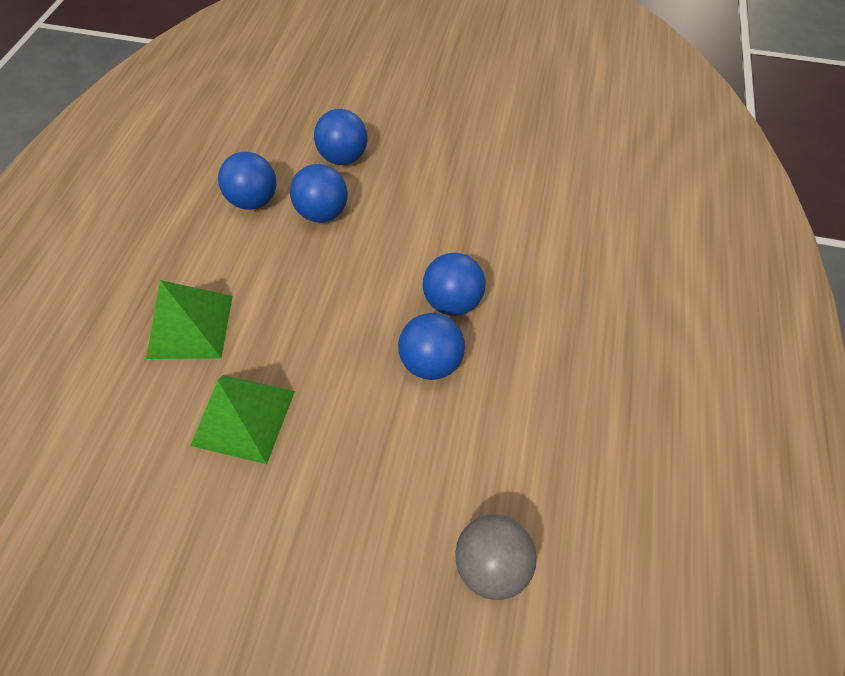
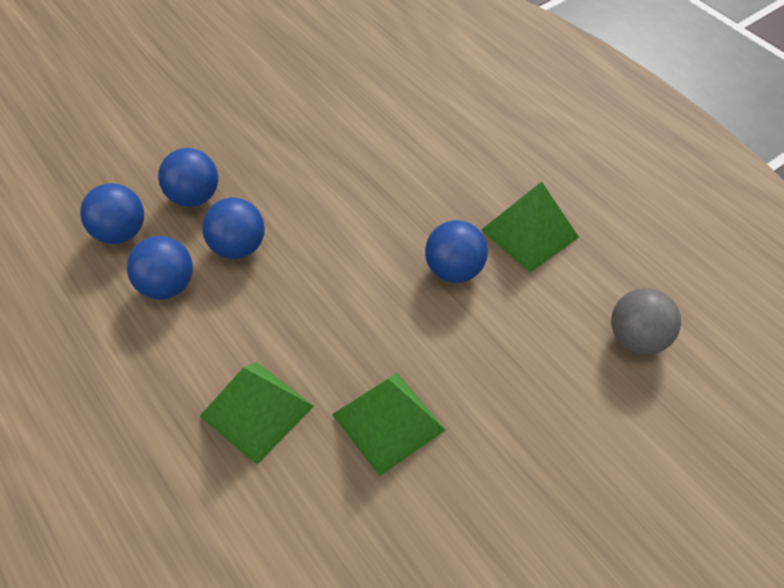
camera: 50 degrees left, 5 degrees down
(452, 301) = (414, 223): blue ball -> blue ball (121, 232)
(526, 391) = (529, 233): none -> green pyramid

